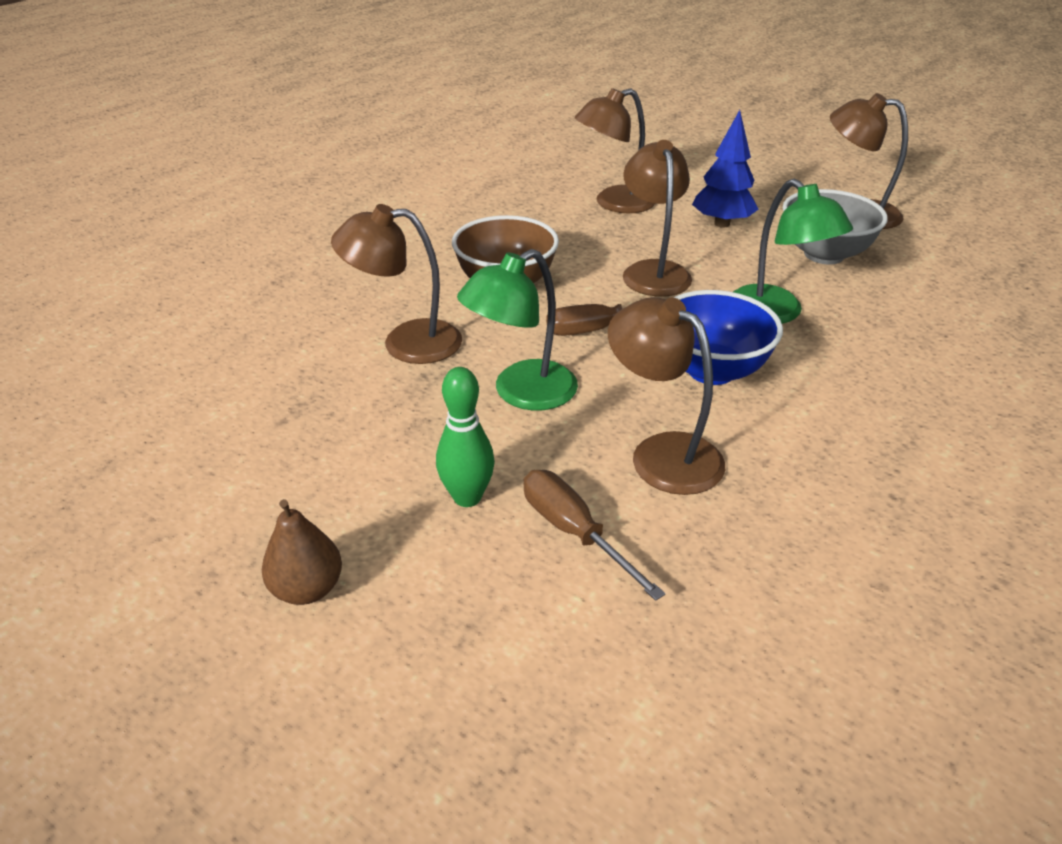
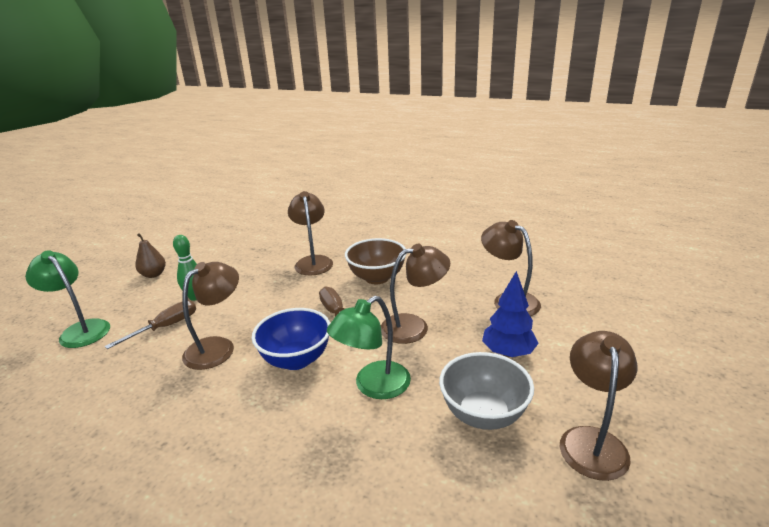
camera: 80 degrees right, 10 degrees down
(521, 393) = (271, 298): green lamp -> green lamp (80, 330)

